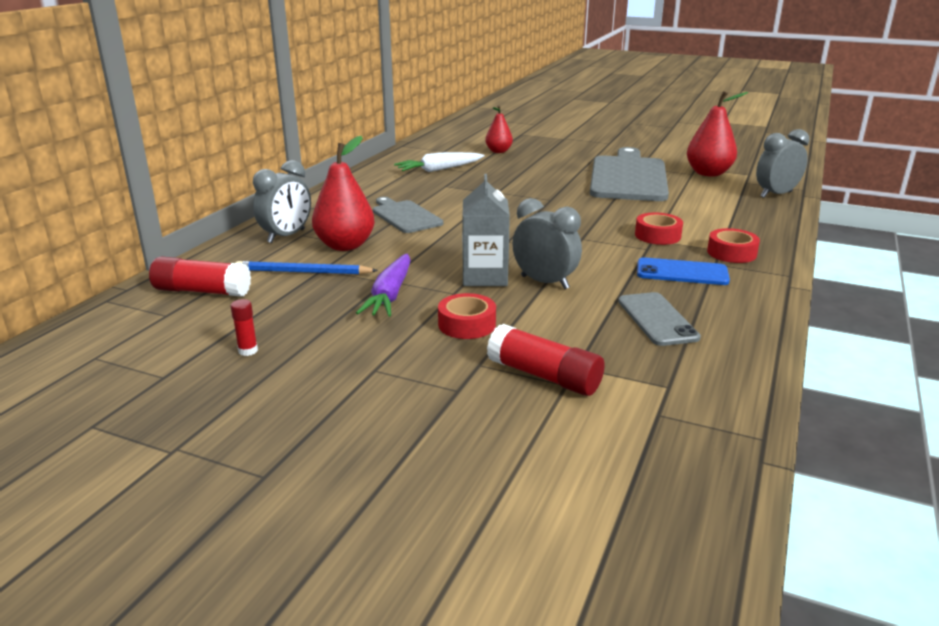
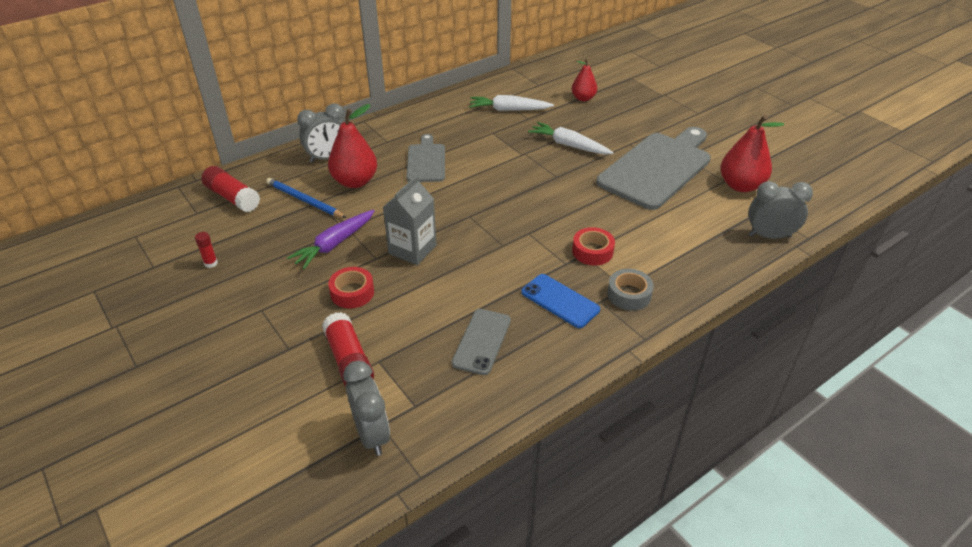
camera: 30 degrees right, 15 degrees up
(530, 179) = (568, 145): none -> white carrot
(544, 282) = (446, 271): grey clock -> grey clock (371, 434)
(731, 253) = (629, 294): red tape -> grey tape

